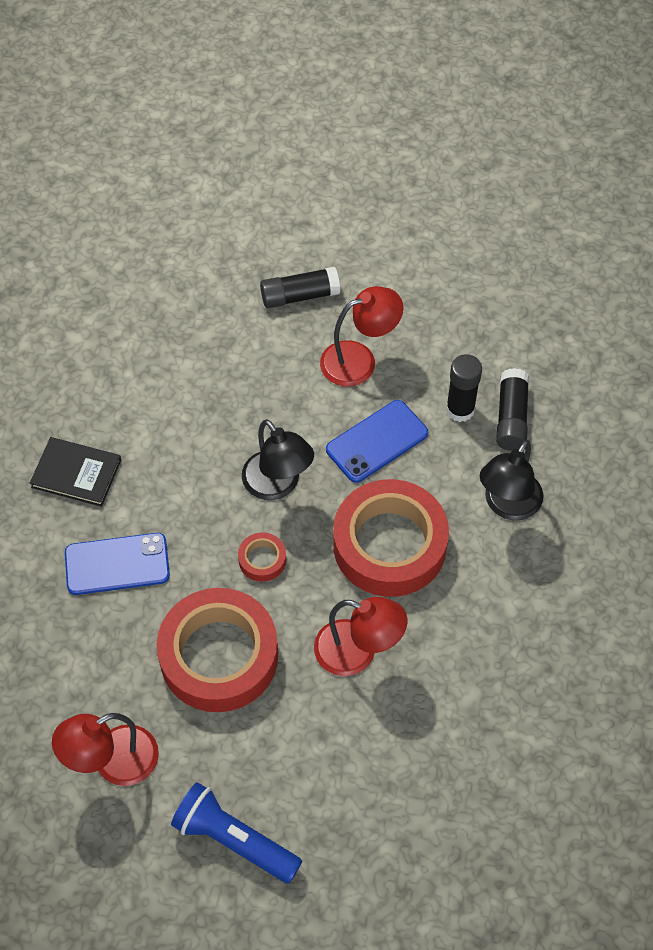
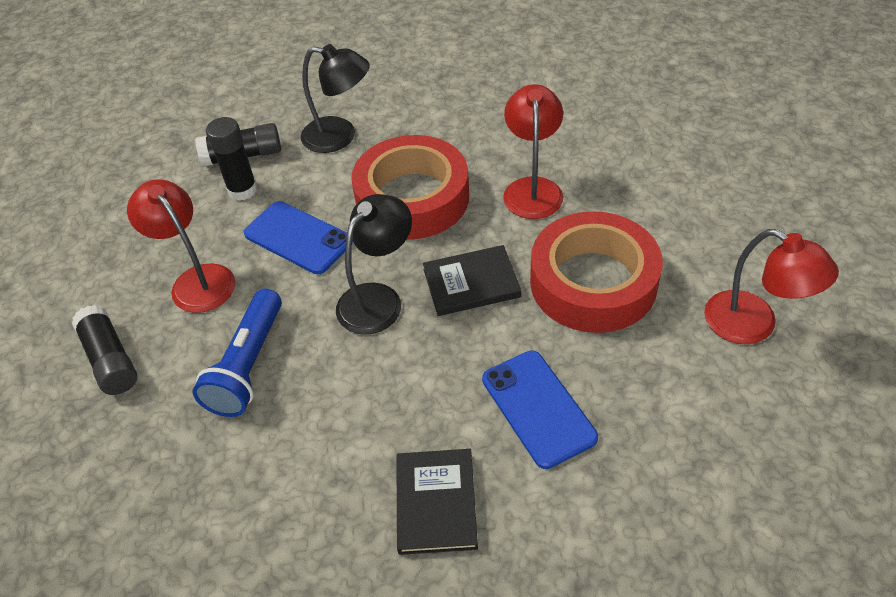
camera: 105 degrees left, 10 degrees down
(234, 839) = (755, 214): blue flashlight -> blue flashlight (248, 365)
(262, 560) = (471, 283): red tape -> black book

